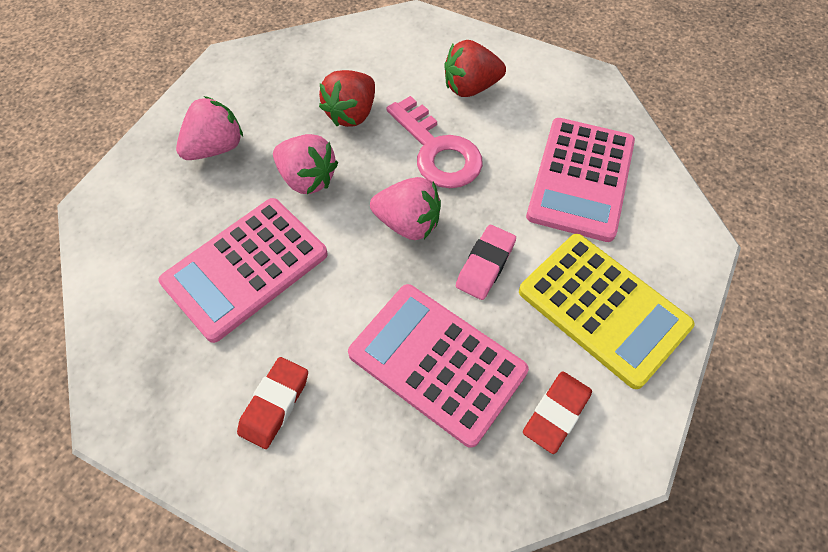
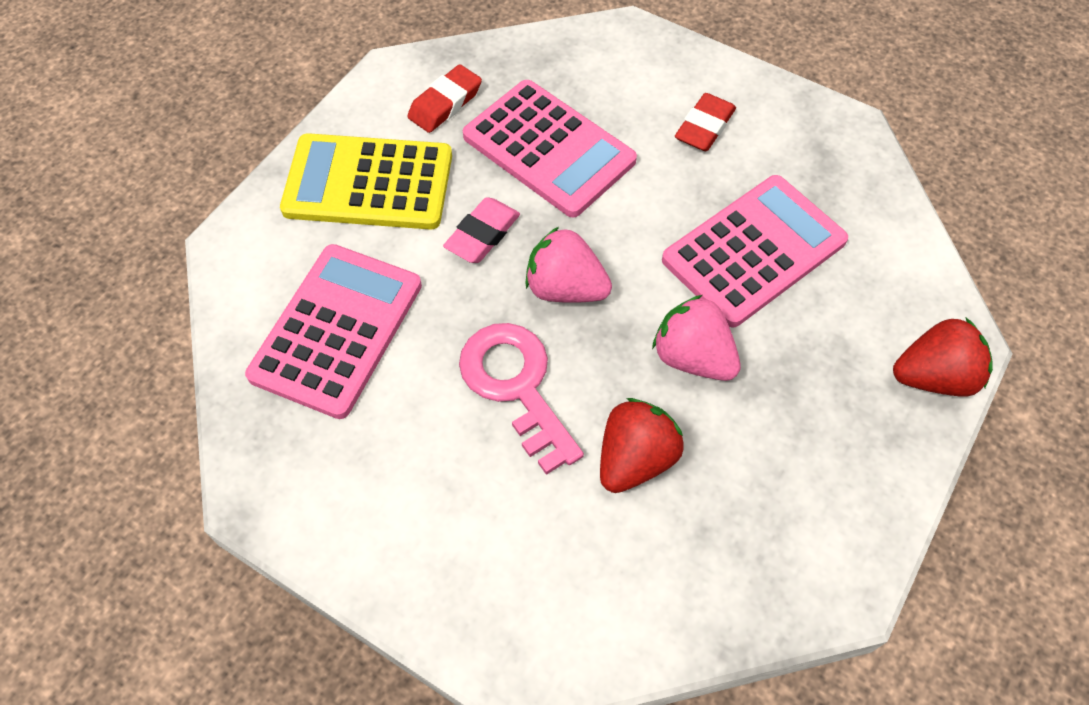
camera: 175 degrees left, 0 degrees up
(216, 148) = (825, 415): pink strawberry -> none
(470, 87) = (449, 495): red strawberry -> red strawberry (933, 377)
(603, 308) = (368, 183): yellow calculator -> yellow calculator turned 45 degrees counterclockwise

